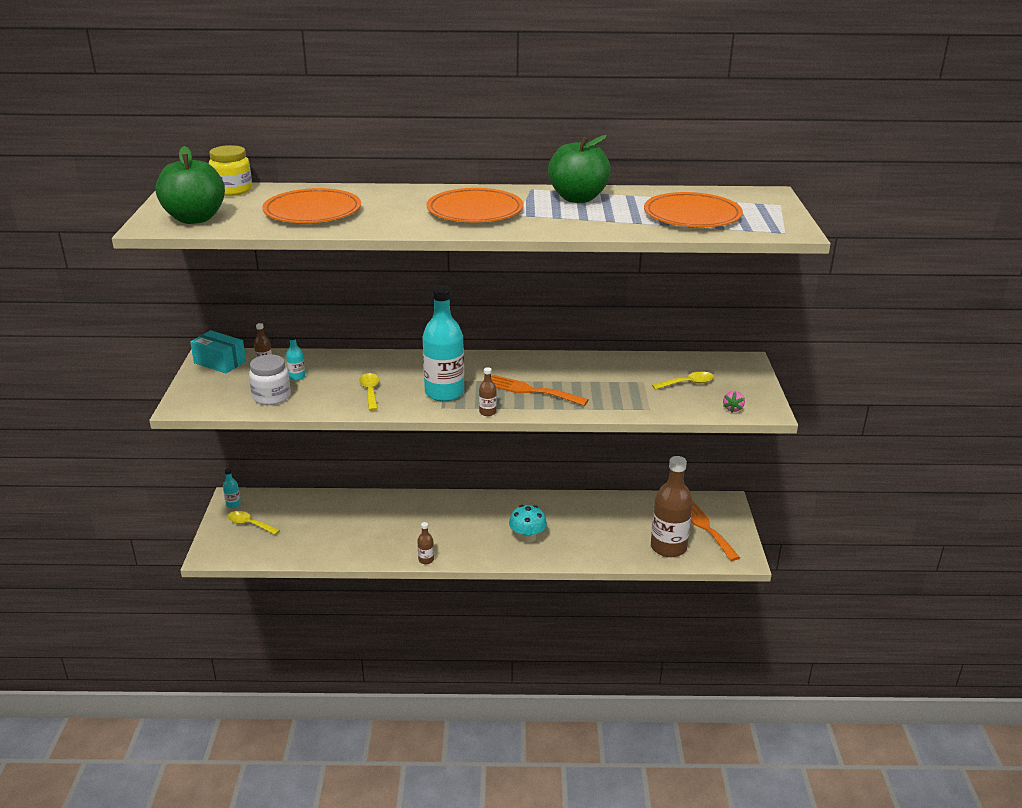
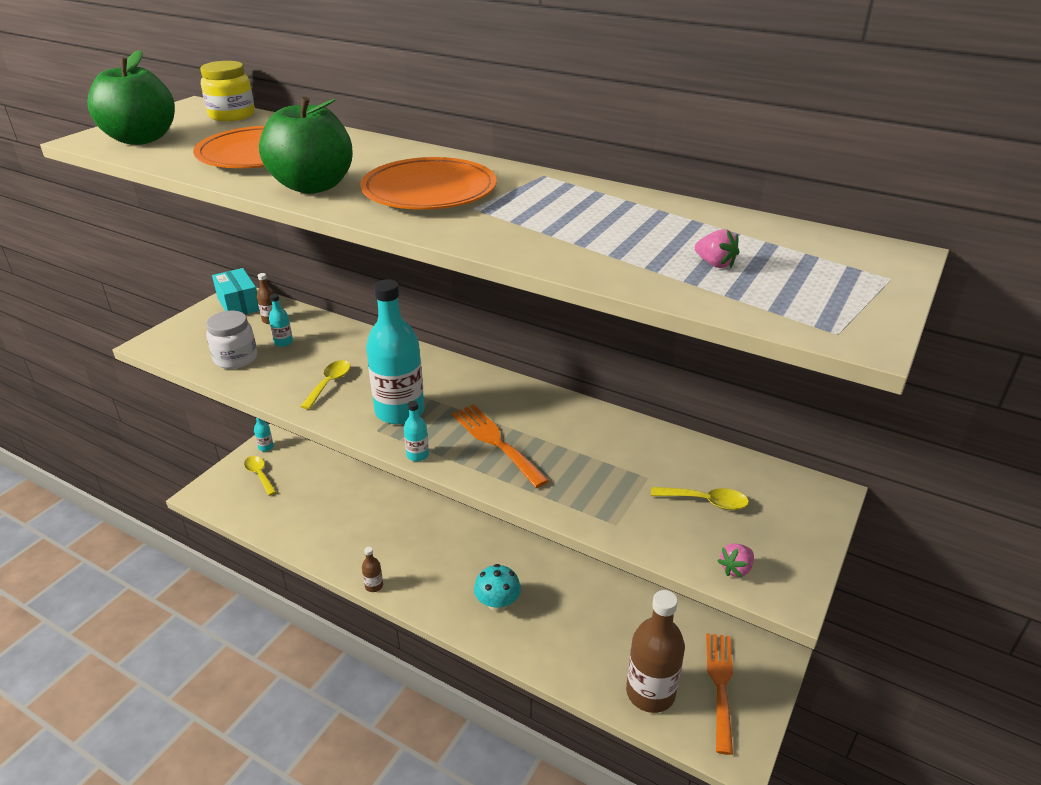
camera: 30 degrees right, 5 degrees up
(487, 412) = (417, 455): brown bottle -> turquoise bottle
(578, 198) = (585, 201): green apple -> green apple (313, 186)
(692, 215) = (715, 264): orange plate -> pink strawberry

